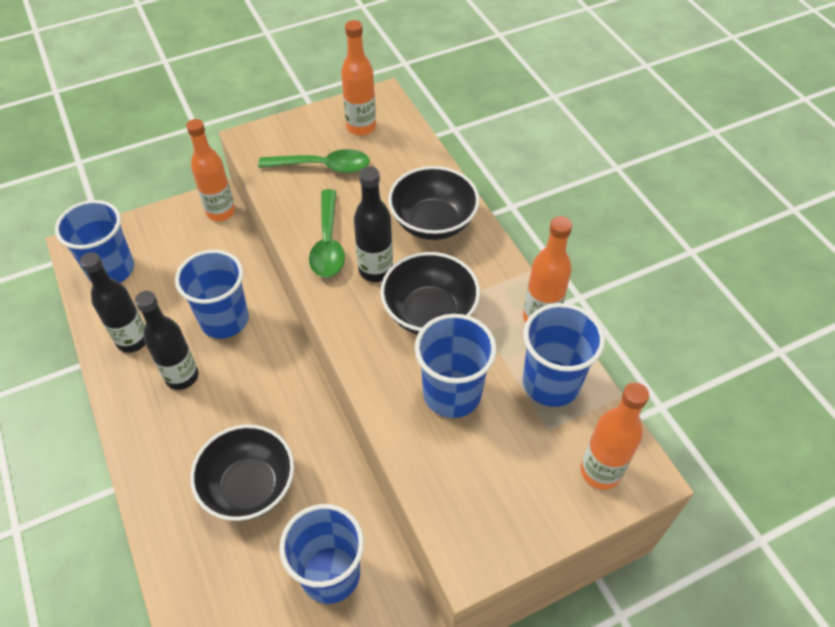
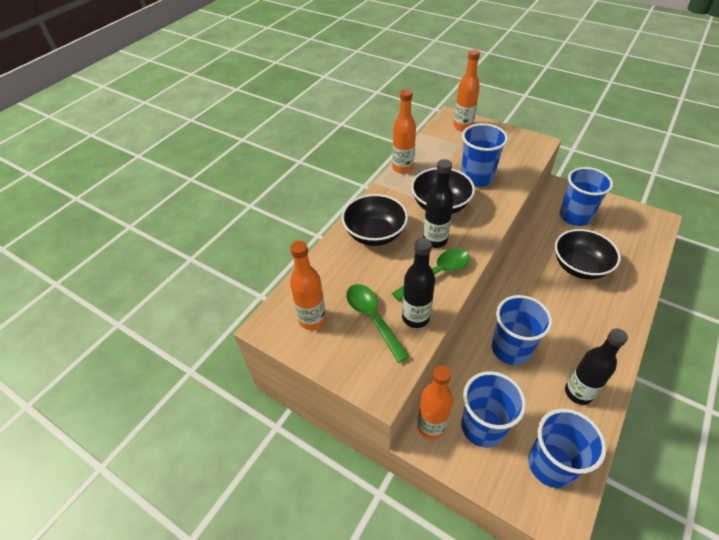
camera: 120 degrees left, 5 degrees down
(182, 376) = (566, 342): black bottle -> black bottle (415, 318)
(551, 383) = (436, 152): blue cup -> blue cup (482, 427)

